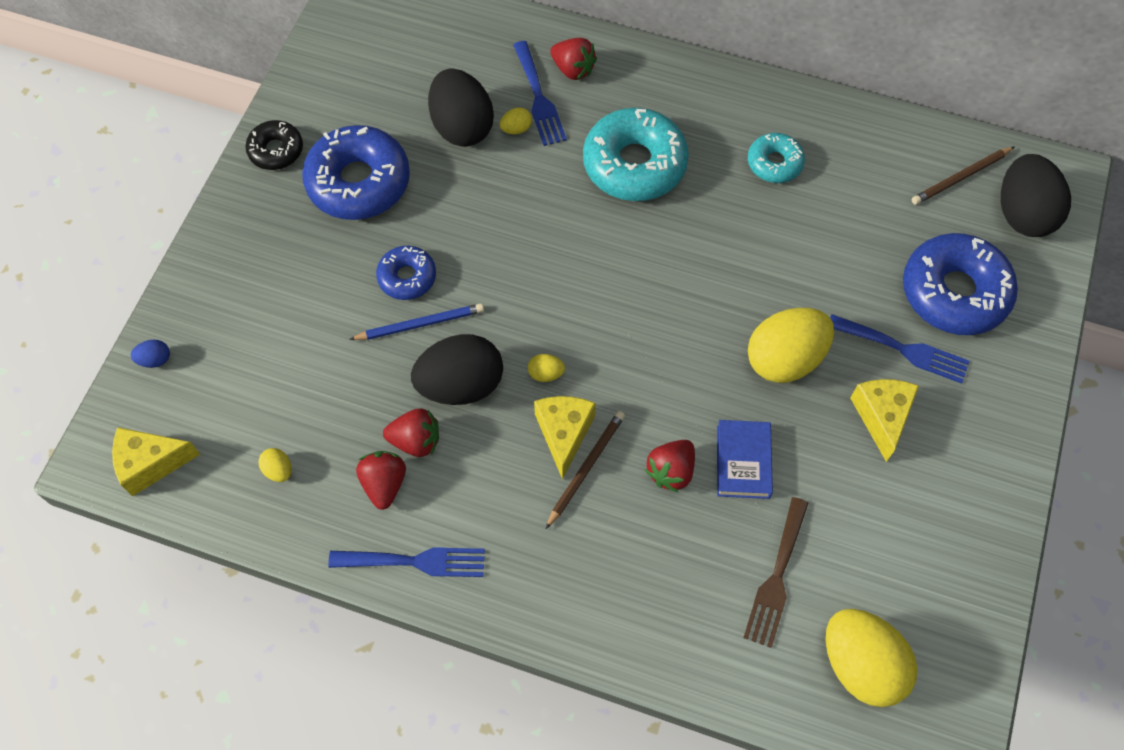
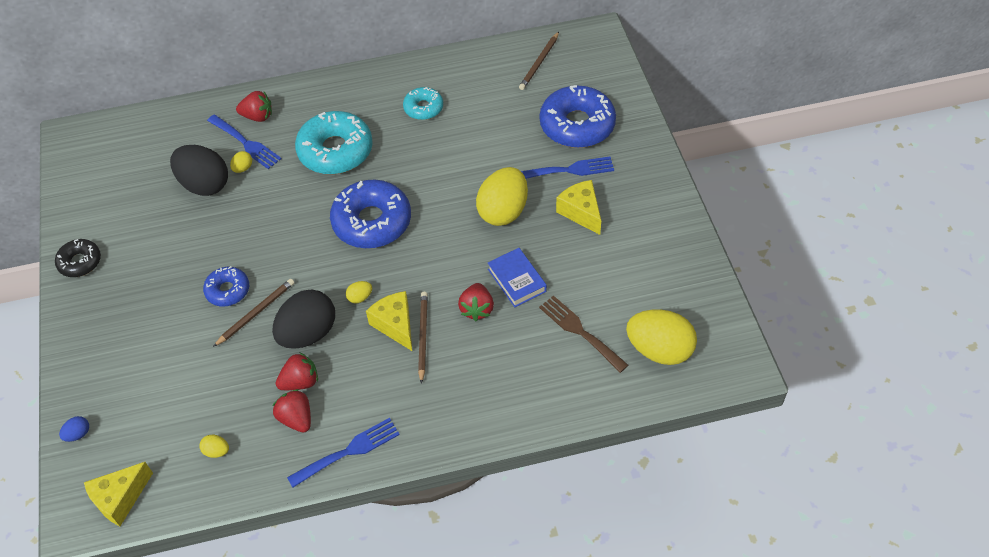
camera: 30 degrees left, 10 degrees down
(358, 182) = (154, 252): blue donut -> blue donut (372, 222)
(420, 324) = (256, 313): blue pencil -> brown pencil
(776, 577) = (580, 331): brown fork -> brown fork turned 150 degrees clockwise
(1022, 213) = (587, 65): black egg -> none

